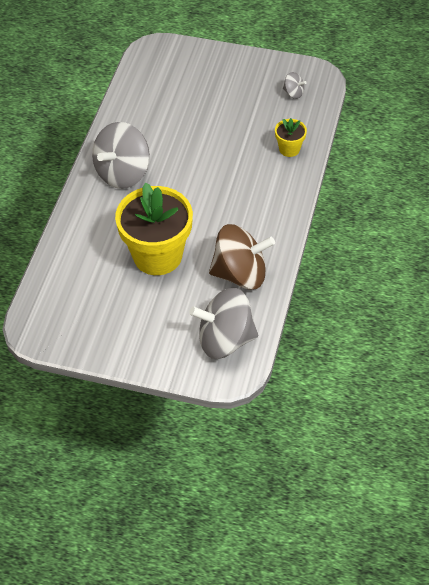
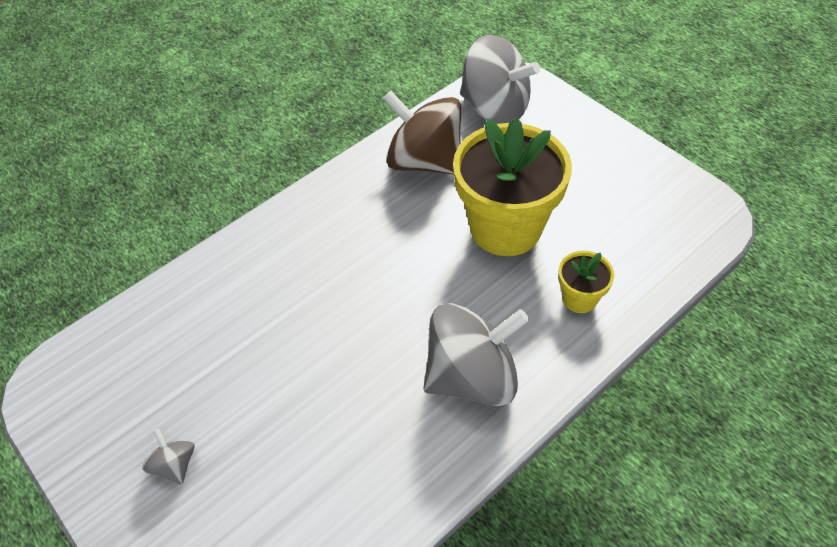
camera: 145 degrees left, 0 degrees up
(289, 149) = (218, 284): yellow flower pot -> yellow flower pot (579, 298)
(293, 93) = (114, 374): grey spinning top -> grey spinning top (175, 465)

